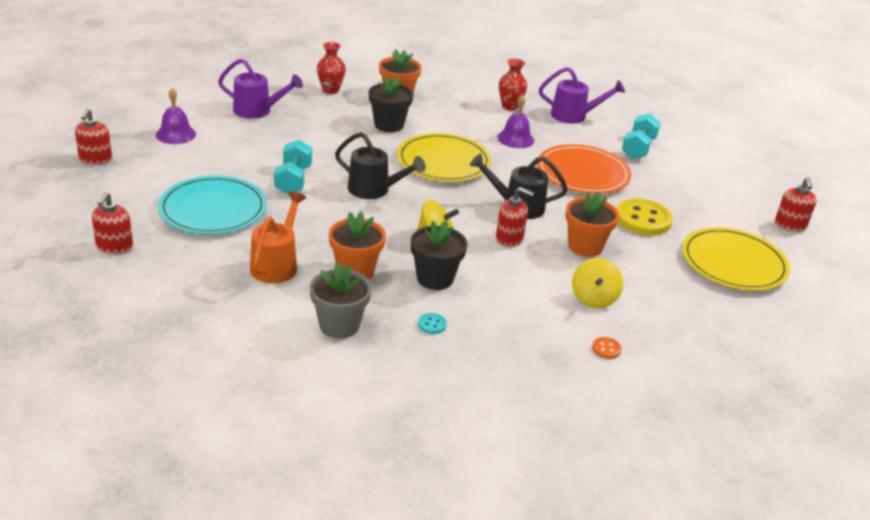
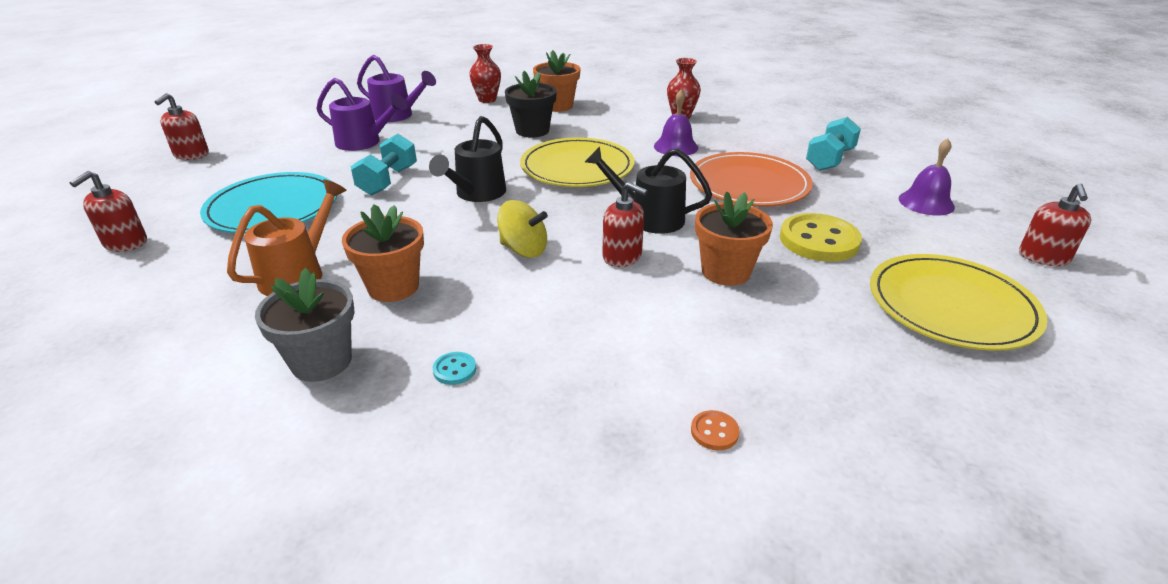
camera: 15 degrees right, 0 degrees up
(176, 134) = (295, 134): purple bell -> purple bell (926, 202)
(374, 190) = (476, 194): black watering can -> black watering can turned 75 degrees clockwise
(435, 278) = (494, 303): black flower pot -> none
(574, 116) = (756, 126): purple watering can -> purple watering can (364, 143)
(593, 298) = (717, 346): yellow spinning top -> none

